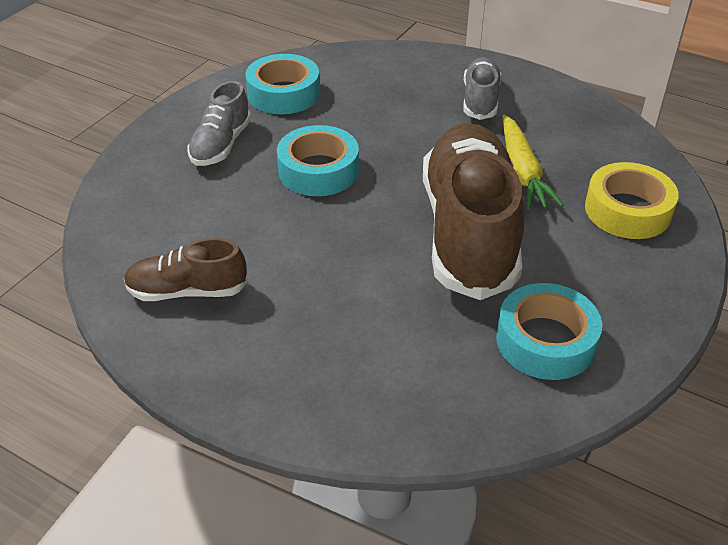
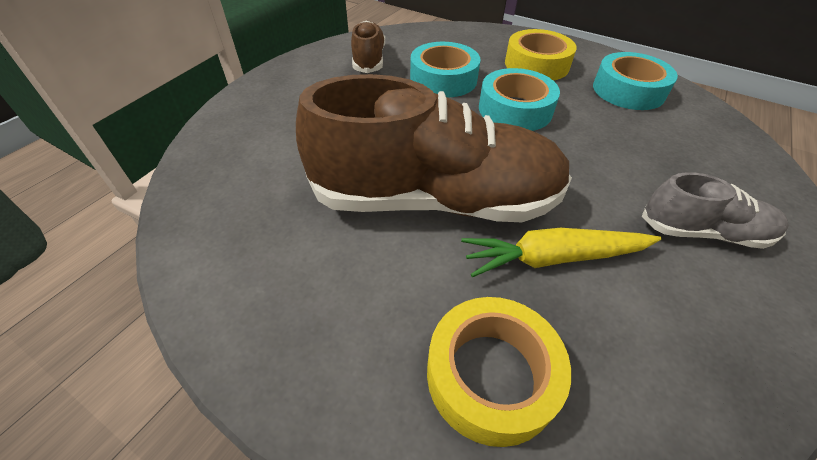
camera: 90 degrees right, 5 degrees up
(221, 145) = (536, 64): grey shoe -> yellow tape
(545, 341) = (267, 242): turquoise tape -> turquoise tape (443, 79)

